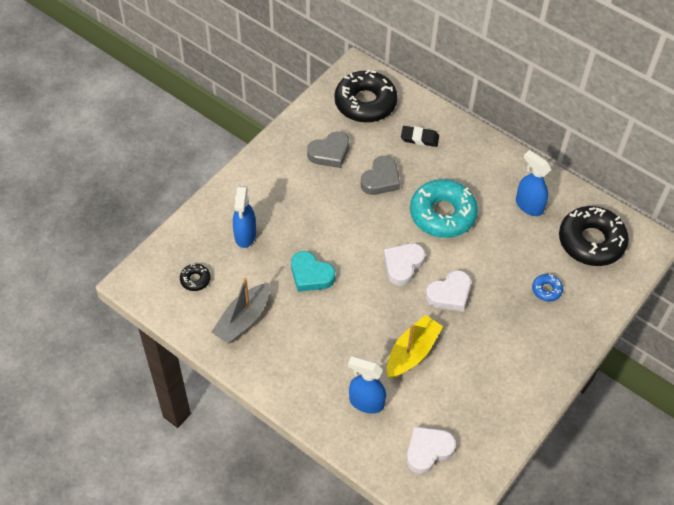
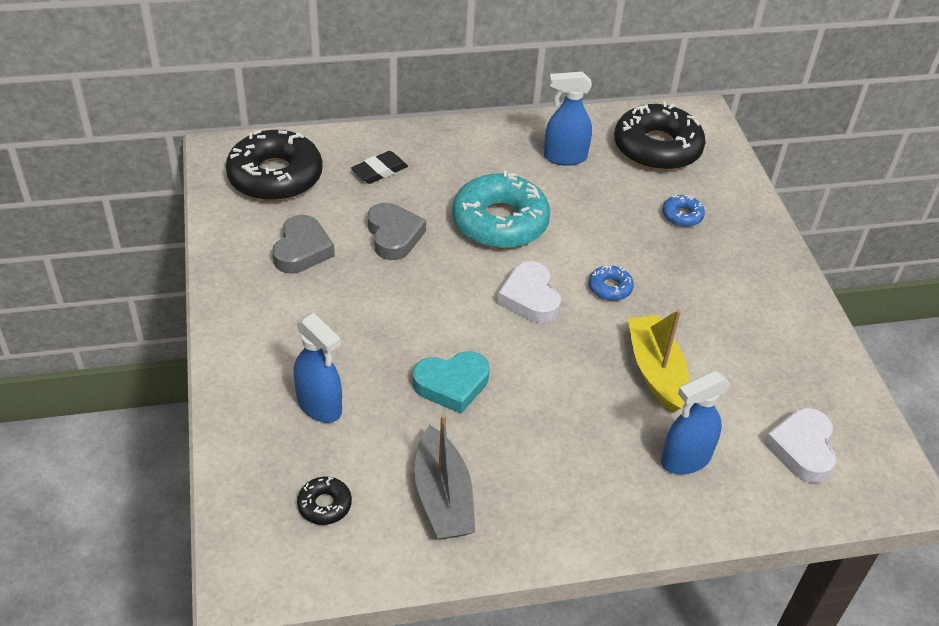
camera: 50 degrees left, 10 degrees down
(449, 294) = (610, 288): white heart -> blue donut

